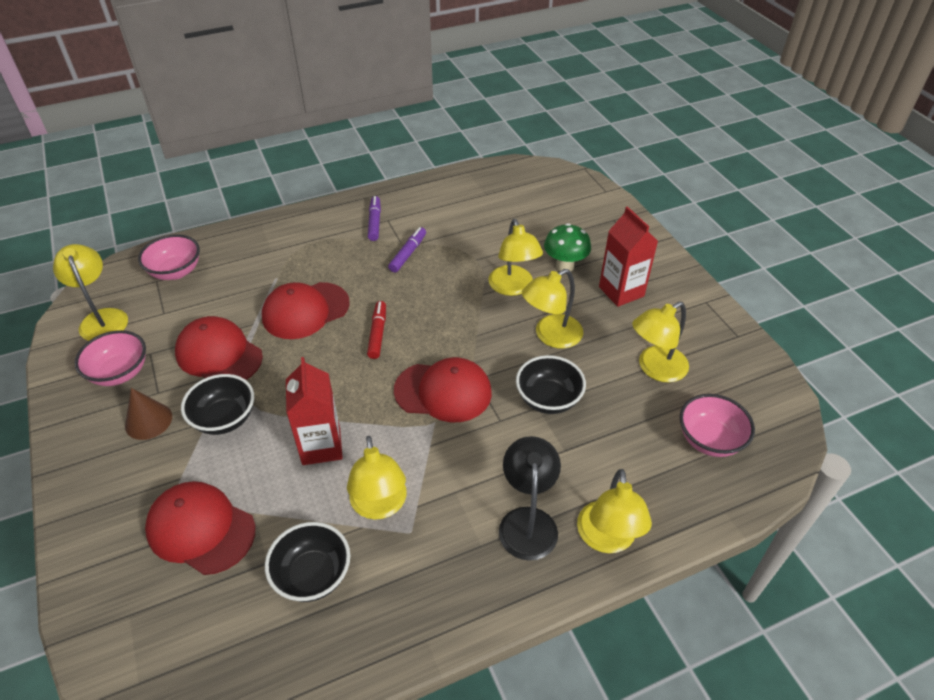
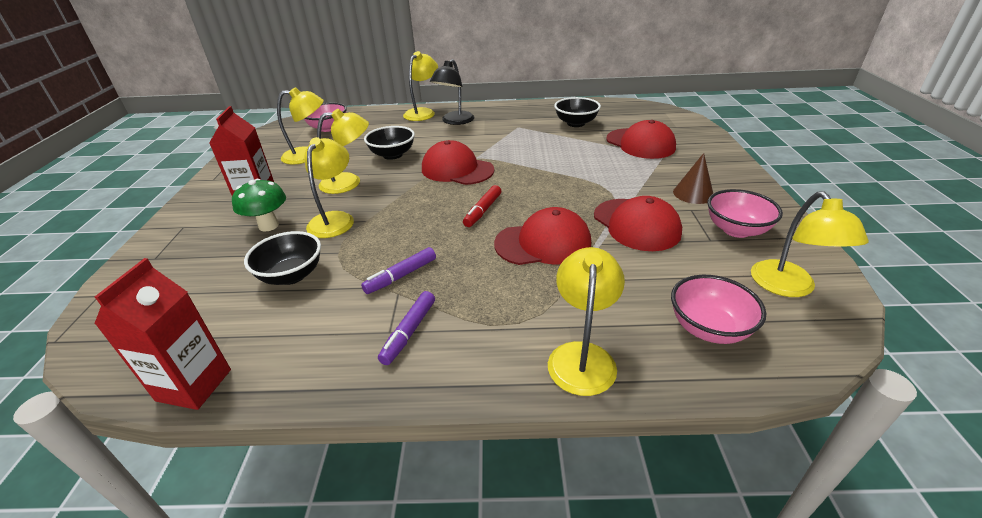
camera: 155 degrees left, 10 degrees down
(224, 419) = (628, 184): black bowl -> black bowl (291, 275)
(321, 446) = (557, 160): red carton -> red carton (194, 385)
(380, 506) = (530, 136): yellow lamp -> yellow lamp (582, 356)

